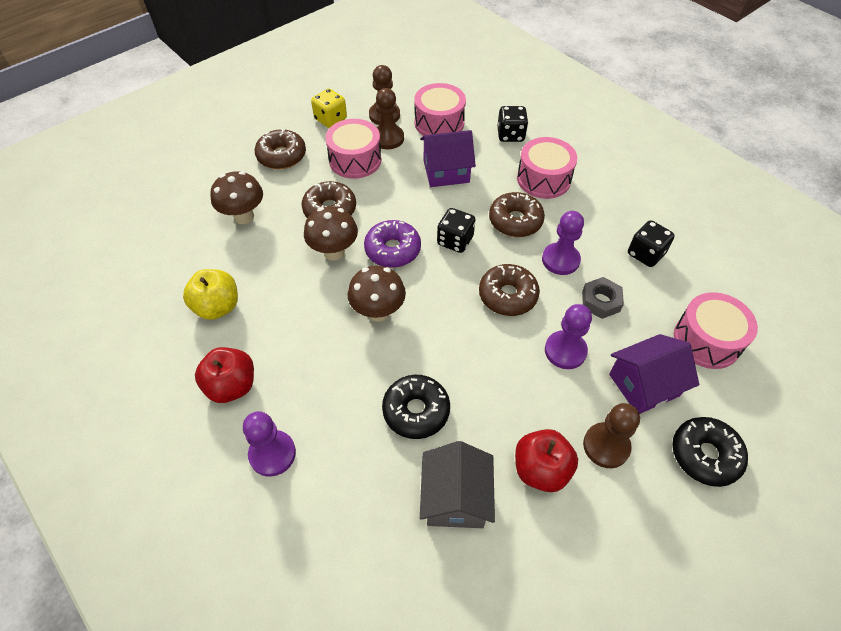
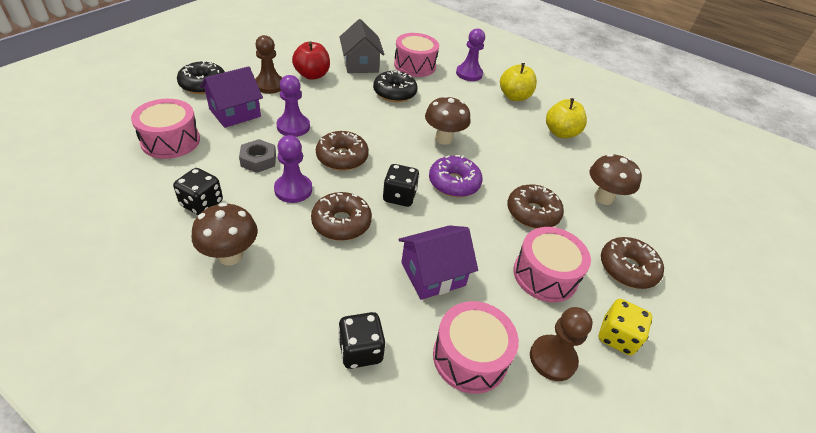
camera: 160 degrees right, 10 degrees down
(232, 386) = (514, 96): red apple -> yellow apple
(334, 252) = (503, 176): brown mushroom -> brown mushroom (230, 255)
(388, 138) = (525, 315): brown pawn -> none
(543, 179) = (310, 280): pink drum -> pink drum (415, 65)

